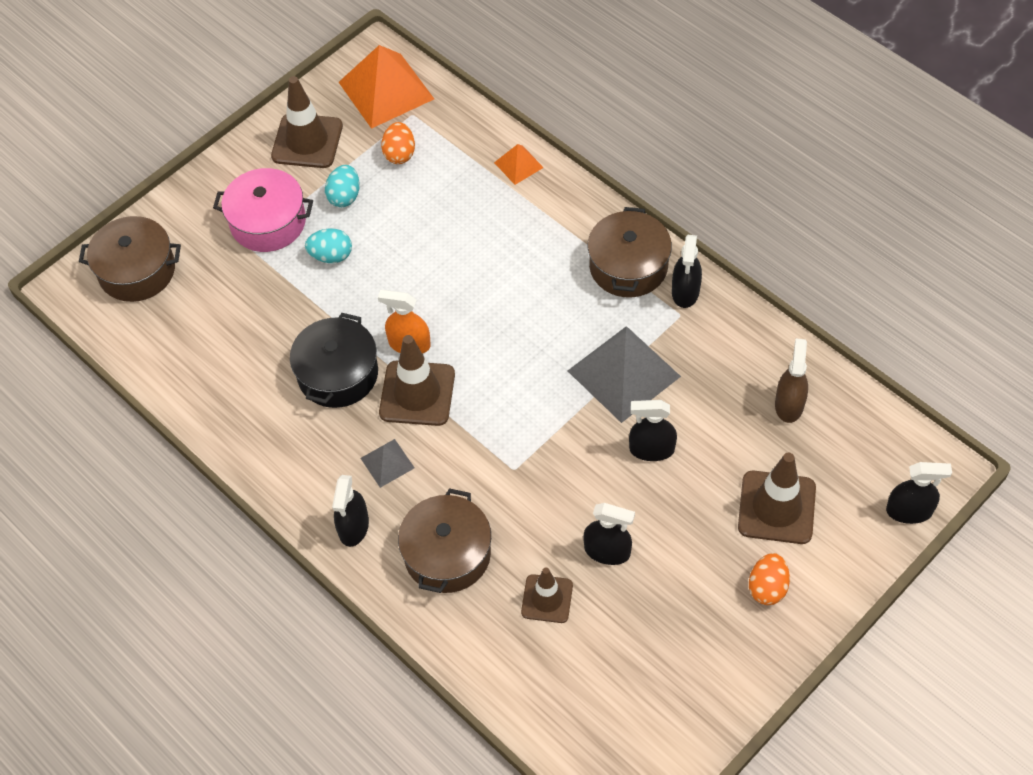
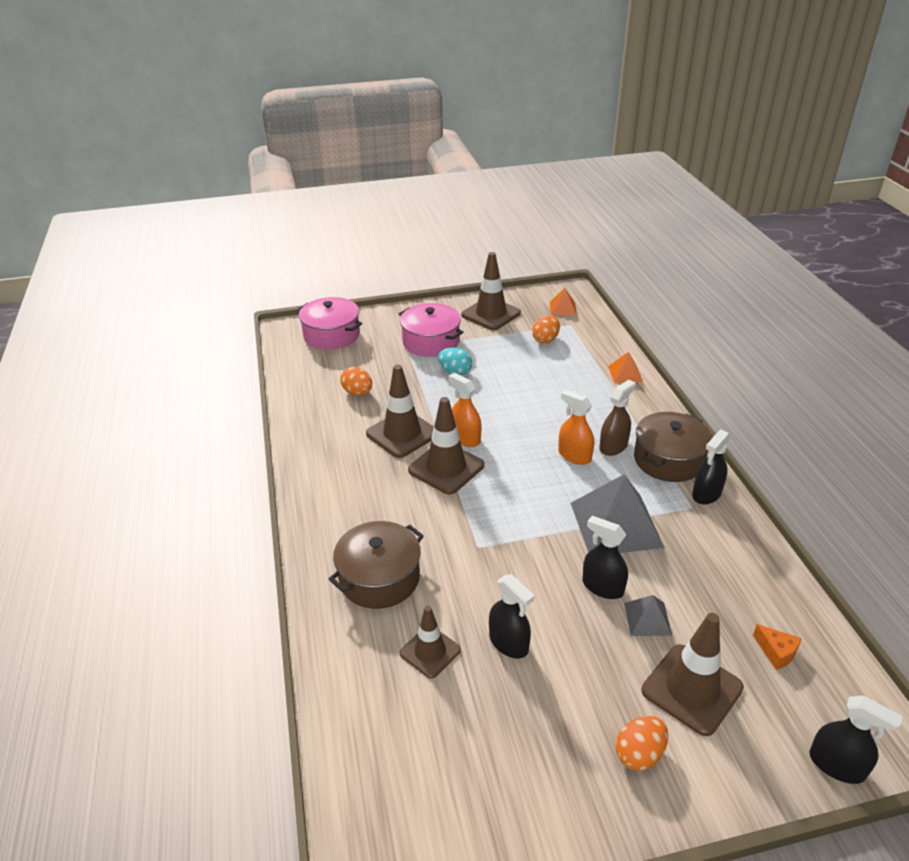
camera: 30 degrees right, 20 degrees down
(137, 271) = (331, 335): brown pot -> pink pot
(242, 342) = (357, 392): none -> orange egg
(338, 374) = (402, 434): black pot -> brown traffic cone
(344, 196) = (491, 347): turquoise egg -> none
(353, 527) = (329, 526): black spray bottle -> none
(386, 90) = (563, 308): orange pyramid -> orange pyramid, size x0.48
(387, 463) = (388, 499): grey pyramid -> grey pyramid (647, 618)
(535, 309) = (574, 455): none -> orange spray bottle
(789, 404) = (754, 612): brown spray bottle -> brown spray bottle (613, 446)
(824, 434) = (776, 652): none -> orange cheese

